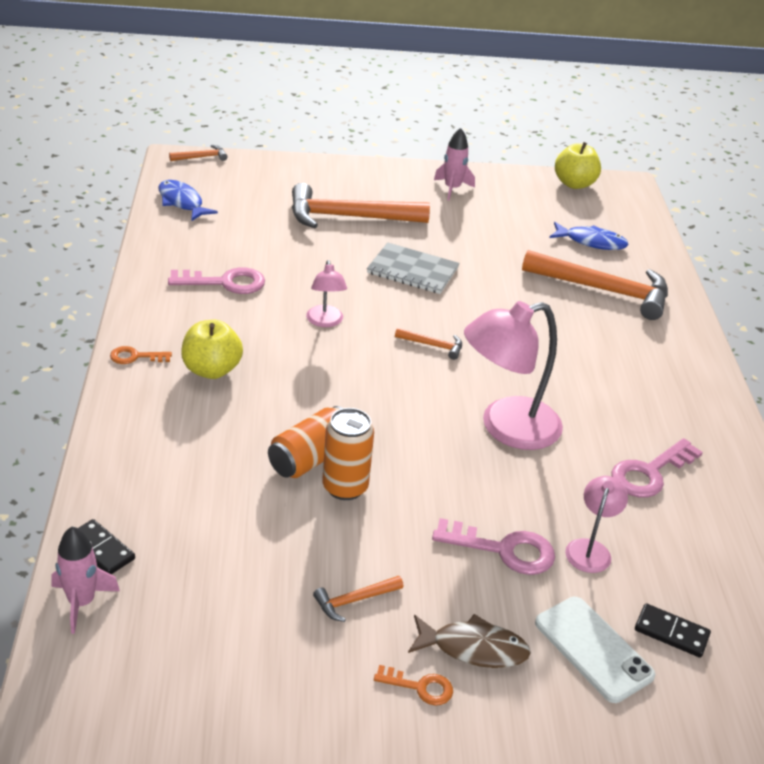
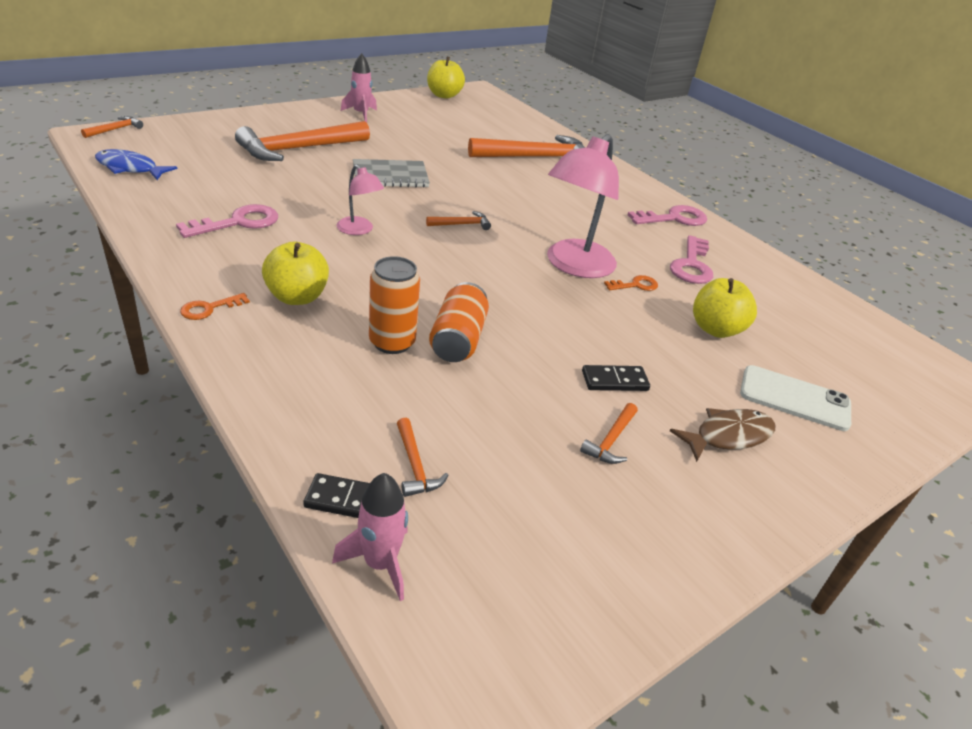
camera: 35 degrees left, 0 degrees up
(172, 546) = (415, 465): none -> orange hammer
(345, 487) = (508, 352): orange can -> orange can (392, 342)
(420, 687) = (729, 486): orange key -> orange key (635, 285)
(503, 550) = (666, 353): pink key -> pink key (673, 218)
(590, 549) = (715, 329): pink lamp -> yellow apple
(591, 242) = (495, 129): blue fish -> none
(671, 633) = (820, 365): black domino -> black domino (614, 381)

